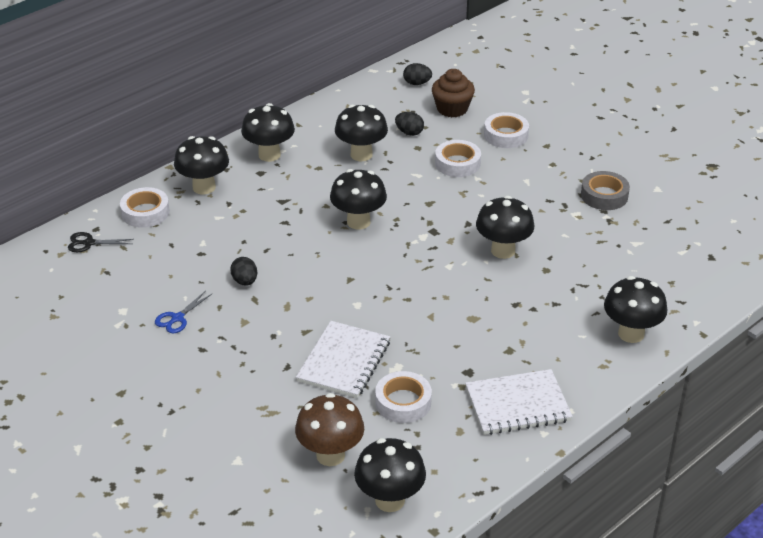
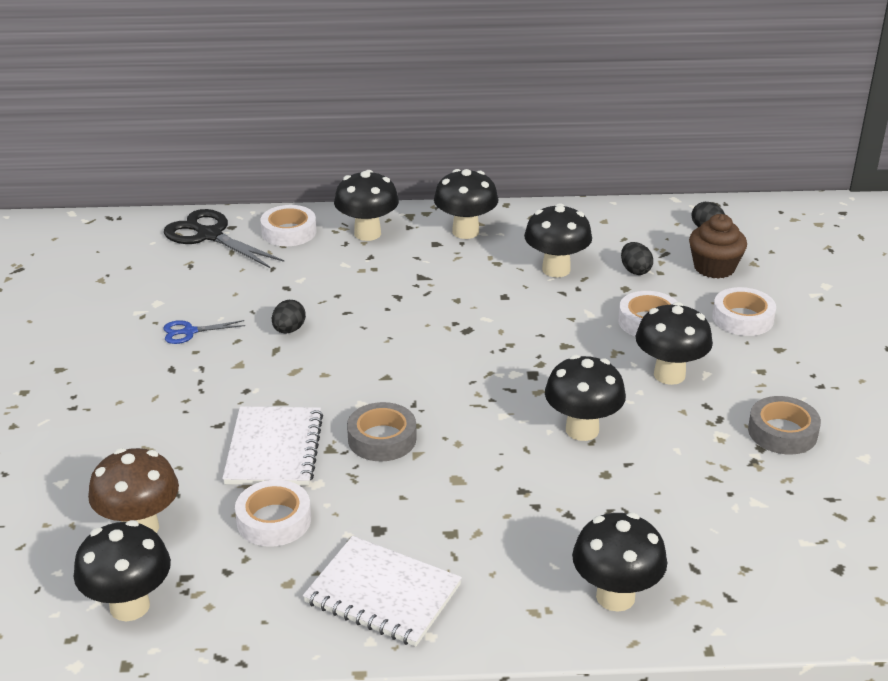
camera: 40 degrees right, 5 degrees down
(89, 243) = (210, 235): black scissors -> black scissors, size x1.92
(343, 361) = (274, 449): white notebook -> white notebook turned 60 degrees counterclockwise
(358, 222) = (467, 329): black mushroom -> black mushroom (669, 375)
(399, 318) = (382, 439): none -> grey tape

